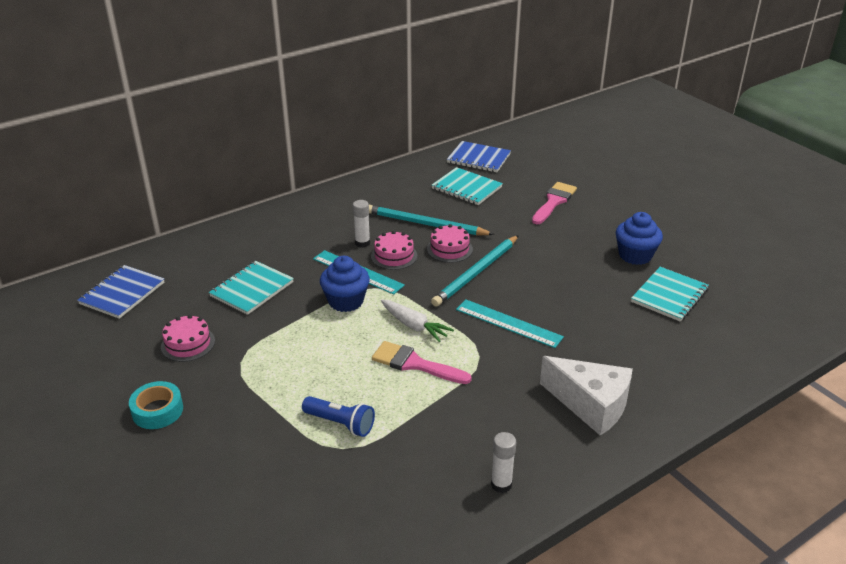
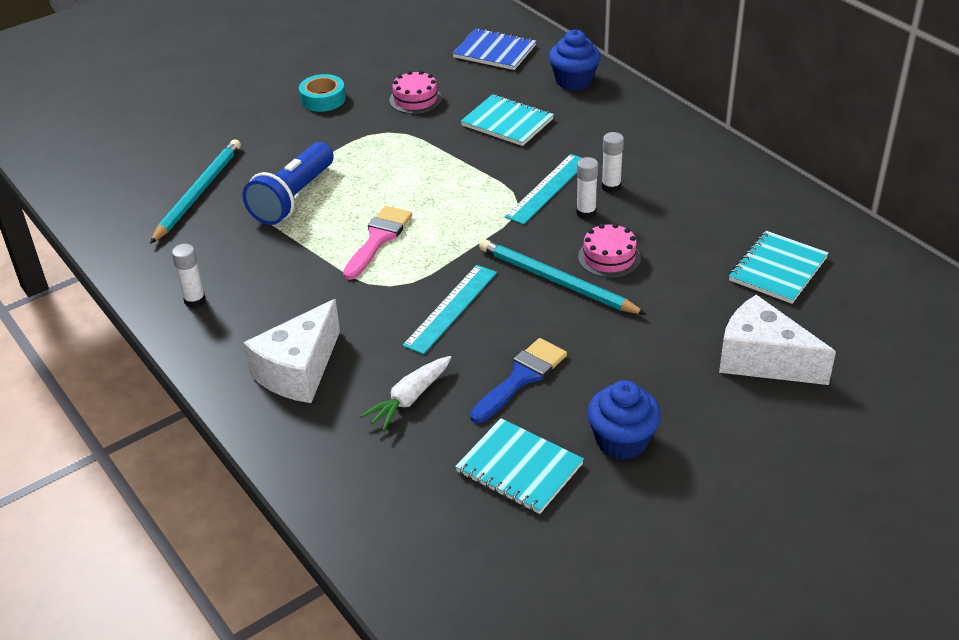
camera: 90 degrees right, 5 degrees up
(340, 423) = (293, 198): blue flashlight -> blue flashlight, size x1.59
(346, 301) = (489, 185): blue cupcake -> blue cupcake (574, 81)
(394, 256) = (586, 213): pink cake -> white glue stick
(414, 326) = (444, 235): white carrot -> white carrot (409, 399)
(426, 224) = (666, 235): turquoise pencil -> turquoise pencil (198, 193)
(478, 158) = (877, 280): blue notebook -> none
(554, 202) = (763, 360): pink brush -> white cheese
(583, 292) = (521, 378): none -> blue brush

